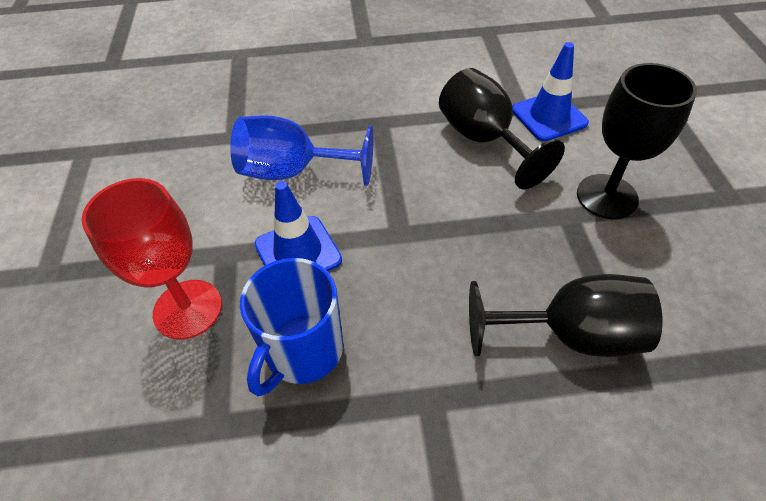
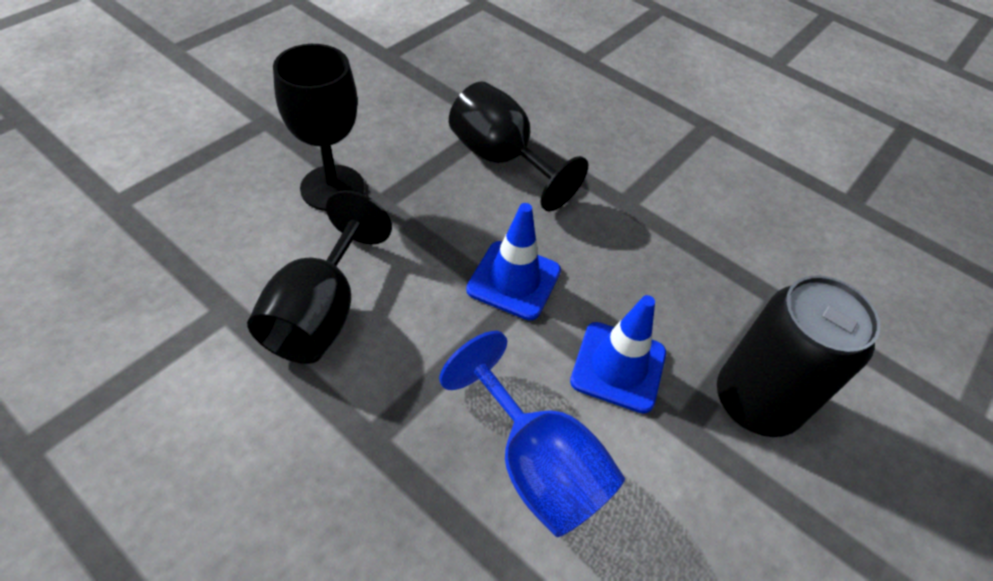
camera: 140 degrees left, 0 degrees up
(188, 309) = (755, 401): red goblet -> black can
(302, 351) = (683, 291): blue mug -> none
(549, 116) = (229, 276): blue traffic cone -> blue traffic cone (514, 280)

